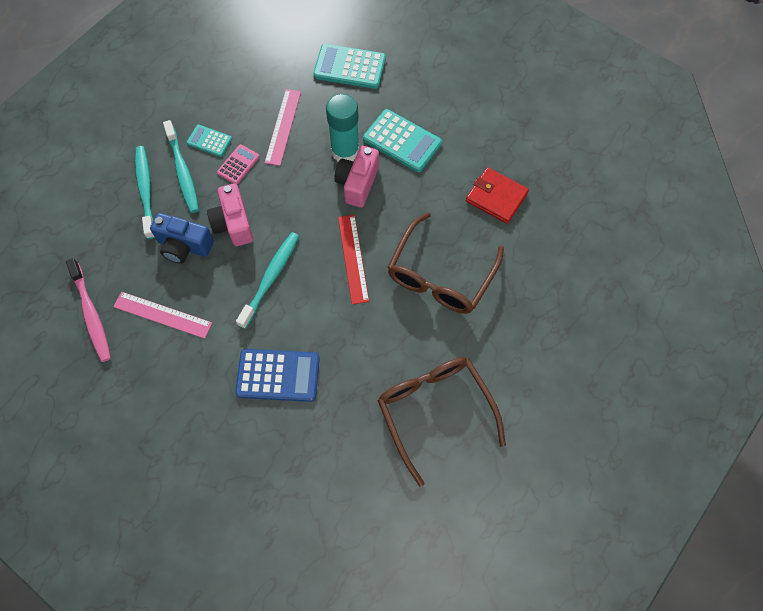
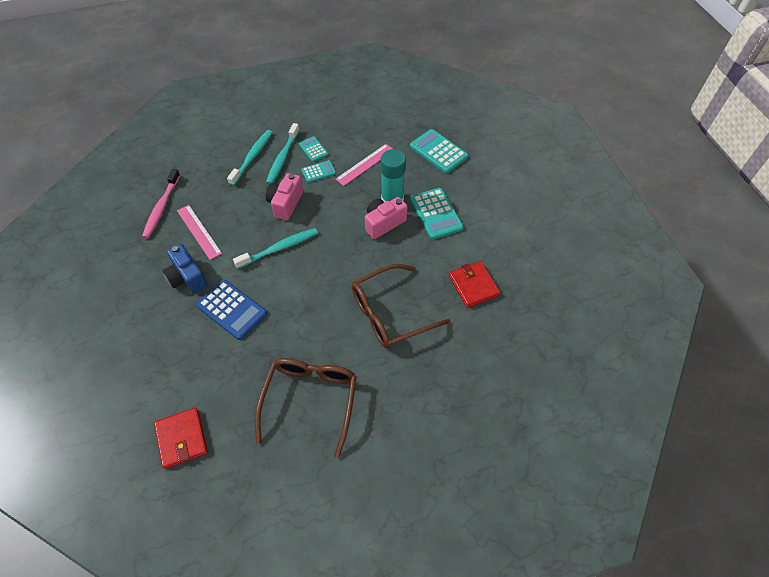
camera: 35 degrees right, 10 degrees down
(184, 246) = (246, 200): blue camera -> blue camera (187, 277)
(238, 165) = (318, 172): pink calculator -> turquoise calculator
(343, 534) = (182, 439): none -> red wallet
(353, 258) = (341, 267): red ruler -> none

